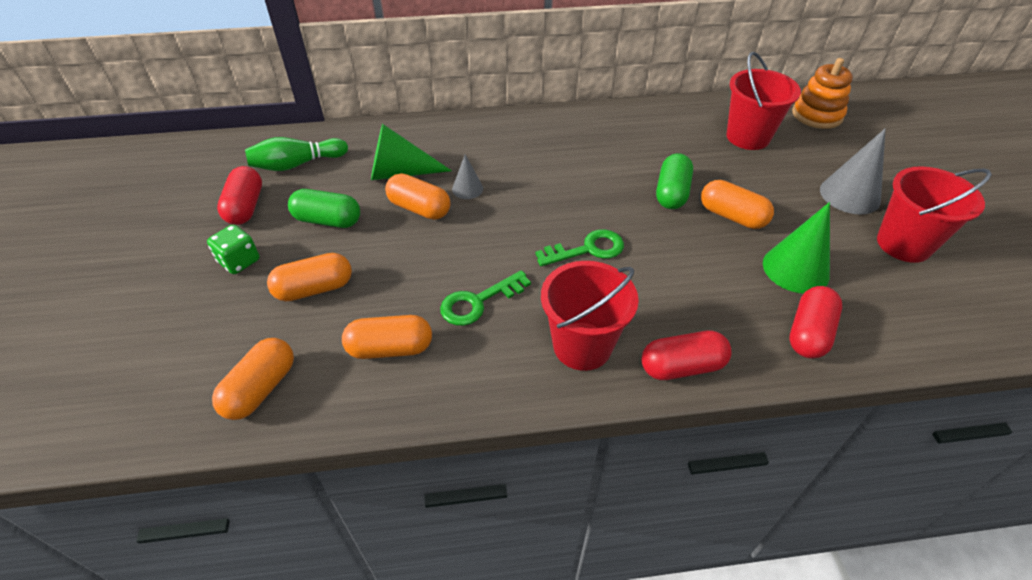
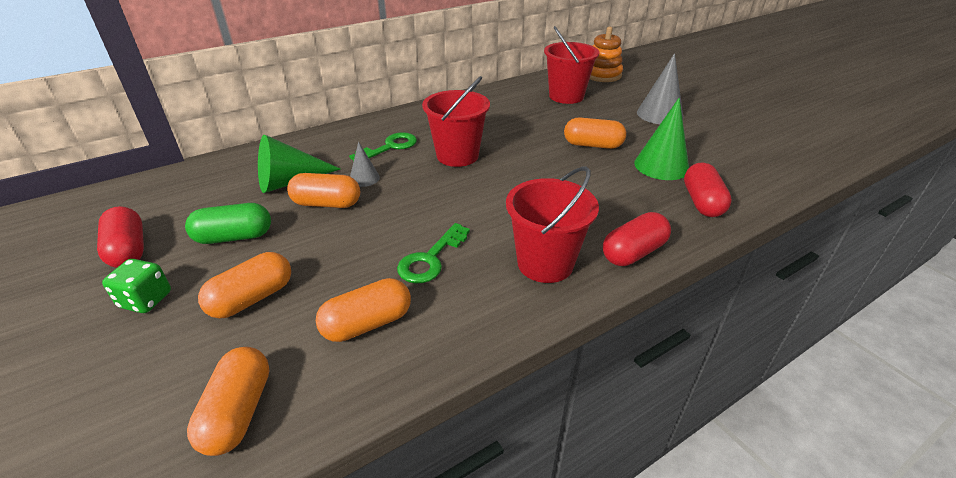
camera: 25 degrees left, 10 degrees down
(297, 164) = (172, 200): green bowling pin -> none
(587, 249) = (500, 194): green key -> green key (390, 147)
(671, 193) = (538, 141): green capsule -> none
(903, 244) = (715, 134): red bucket -> red bucket (457, 156)

